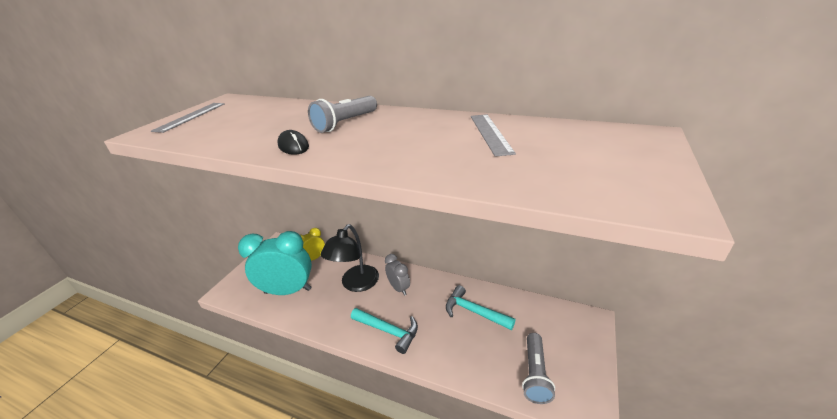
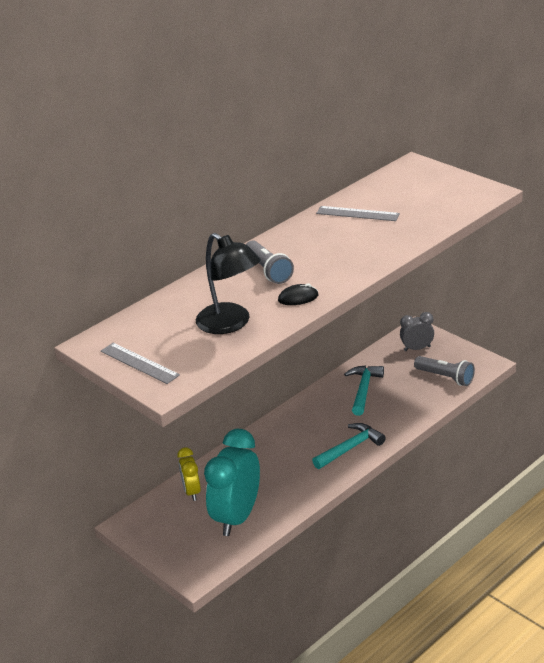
camera: 65 degrees left, 0 degrees up
(356, 284) = (267, 461): black lamp -> black lamp (231, 324)
(399, 288) = (297, 430): grey clock -> grey clock (417, 348)
(474, 312) = (363, 390): turquoise hammer -> turquoise hammer turned 135 degrees clockwise

